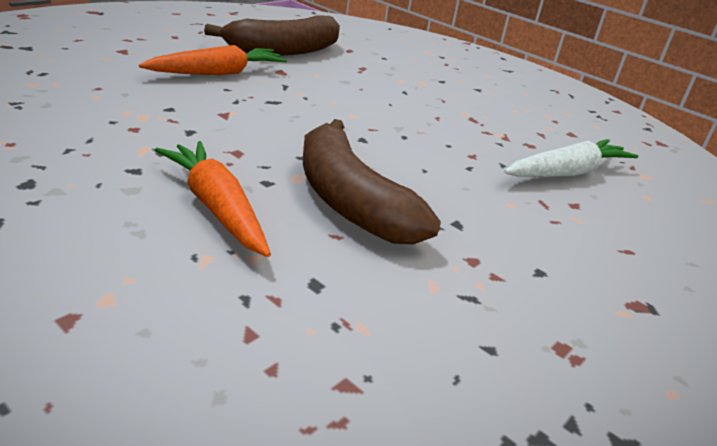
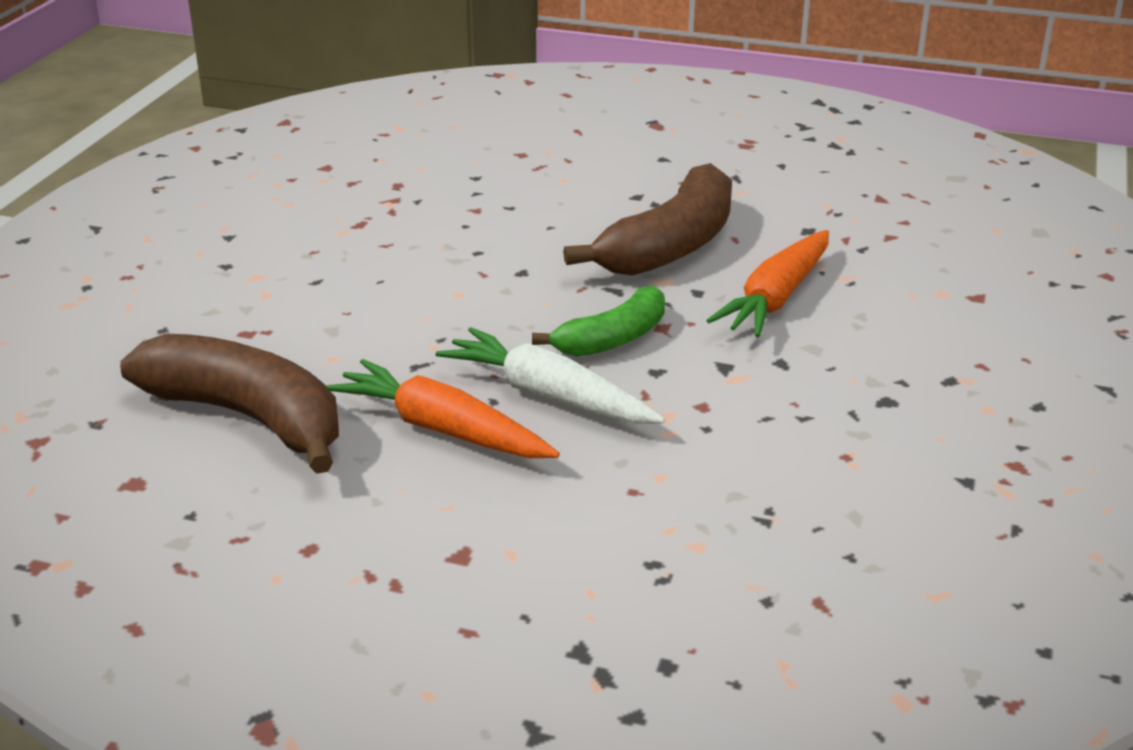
camera: 110 degrees left, 0 degrees up
(243, 133) = (612, 339): none -> green banana
(567, 172) = (449, 161): white carrot -> white carrot (548, 395)

